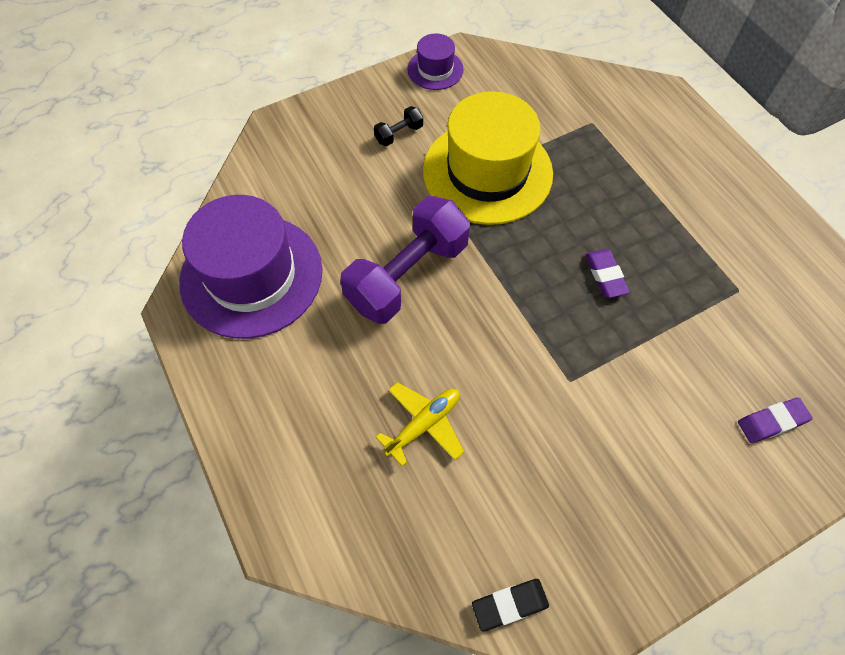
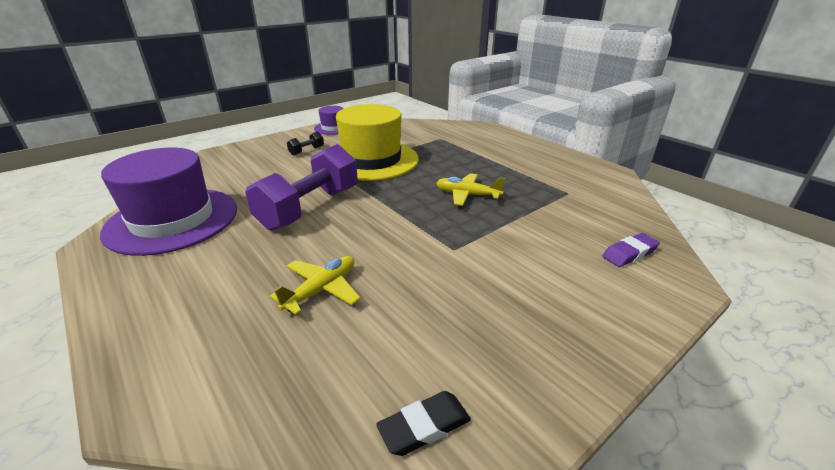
camera: 10 degrees left, 30 degrees down
(605, 276) = (467, 195): purple eraser -> yellow plane

